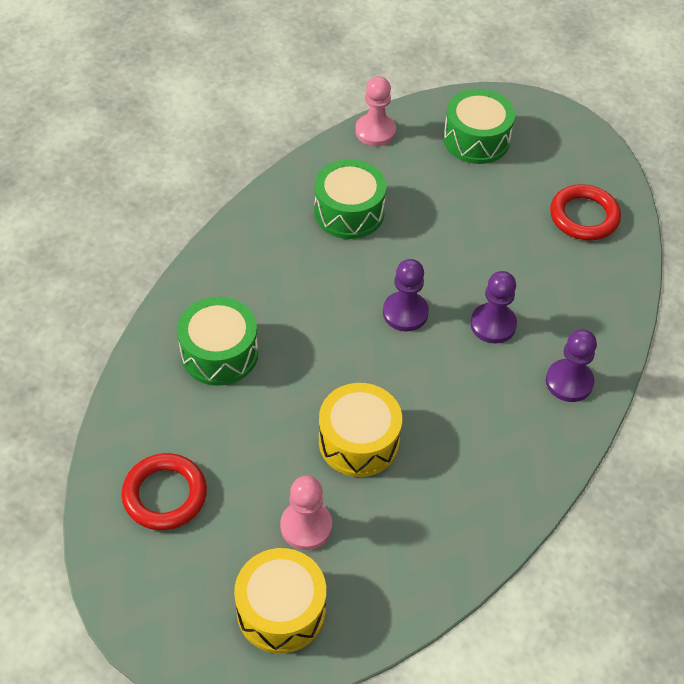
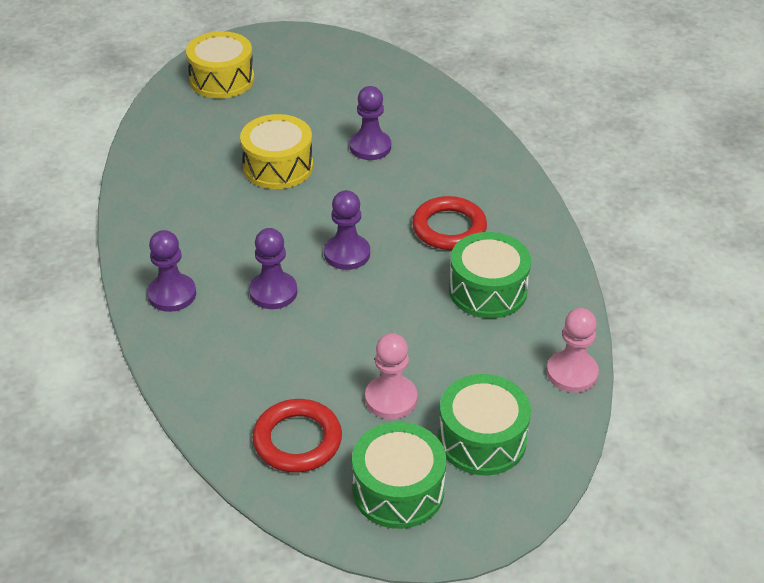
camera: 135 degrees right, 10 degrees down
(165, 495) = (352, 78): red ring -> red ring (449, 228)
(219, 353) = (429, 149): green drum -> green drum (398, 490)
(260, 396) = (370, 147): none -> purple pawn
(306, 526) = (255, 114): pink pawn -> pink pawn (391, 399)

